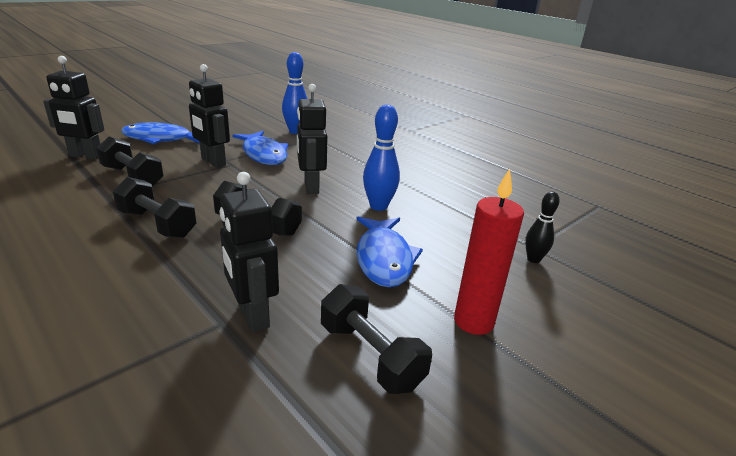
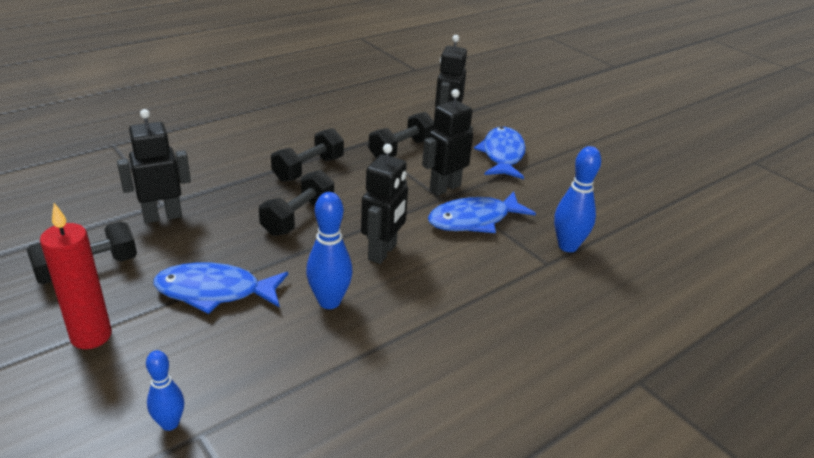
camera: 95 degrees right, 5 degrees up
(311, 187) = (383, 252): black robot -> black robot turned 120 degrees clockwise
(533, 259) = (170, 423): black bowling pin -> blue bowling pin

